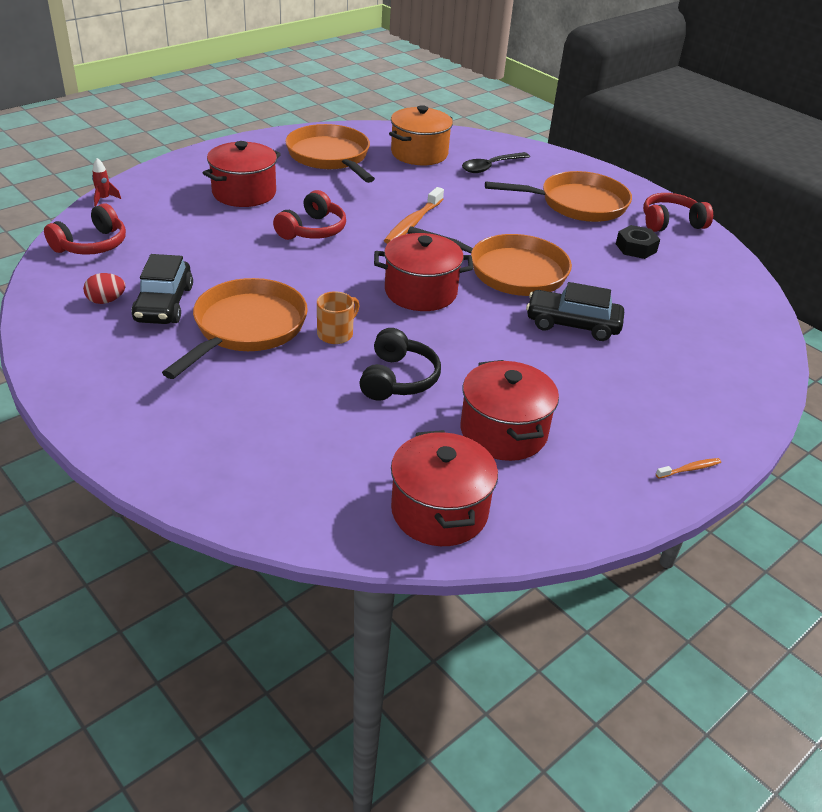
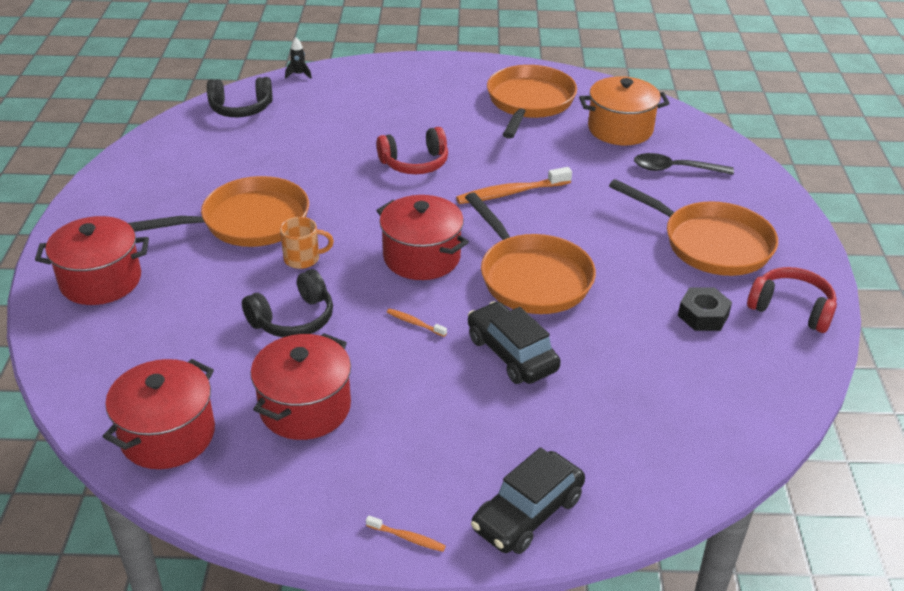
camera: 45 degrees right, 0 degrees up
(92, 245) = (241, 108): red headphones -> black headphones
(104, 199) = (299, 75): red rocket -> black rocket
(106, 301) = (191, 156): red egg -> none
(164, 304) = (222, 176): black car -> black car (527, 513)
(244, 193) = (408, 109): red pot -> red pot (101, 281)
(485, 337) = (415, 323): none -> orange toothbrush

